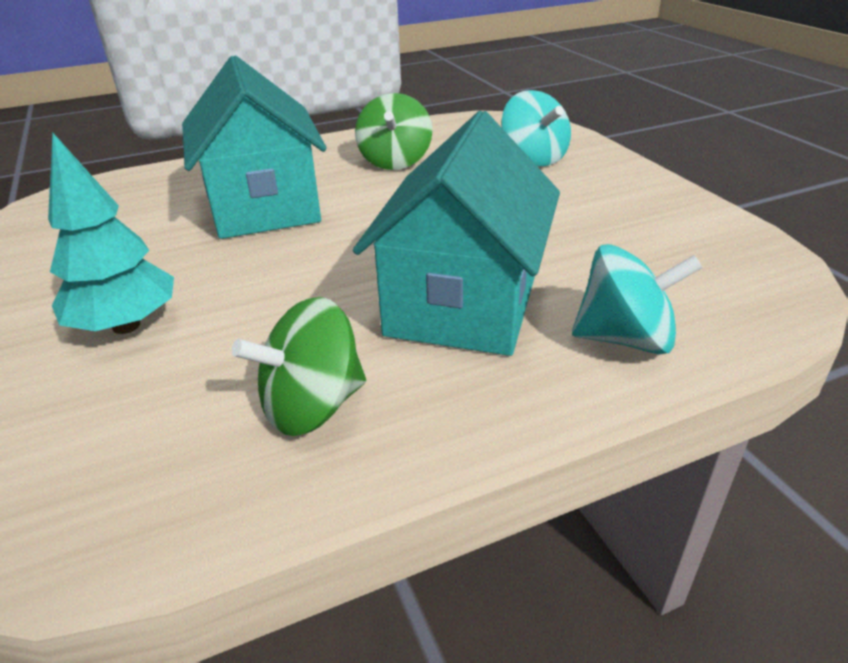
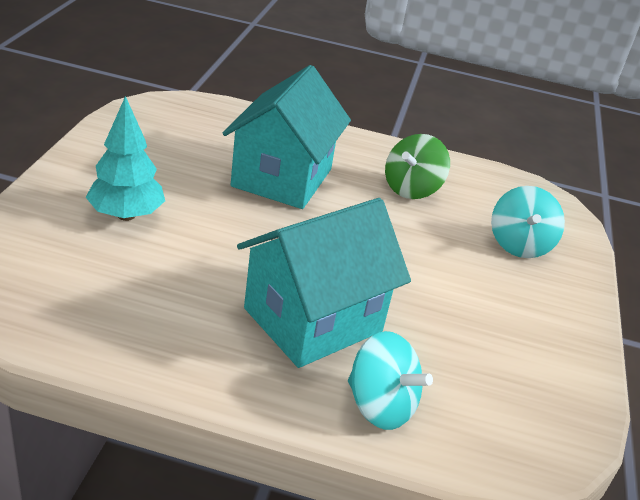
camera: 30 degrees right, 0 degrees up
(312, 406) = (162, 322): green spinning top -> none

